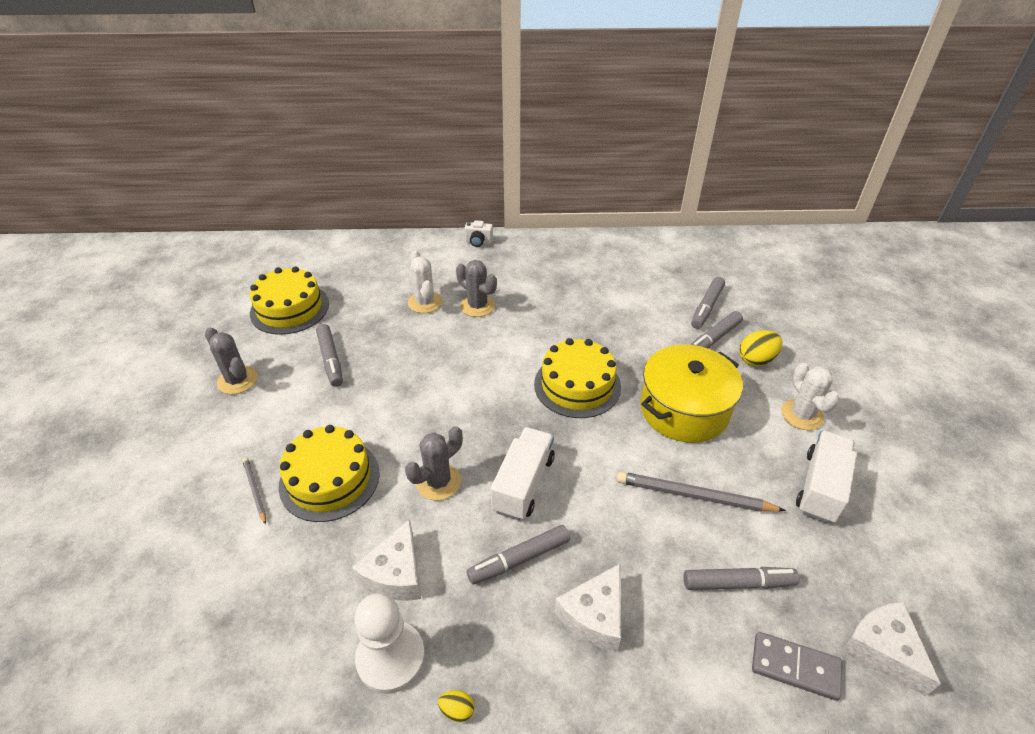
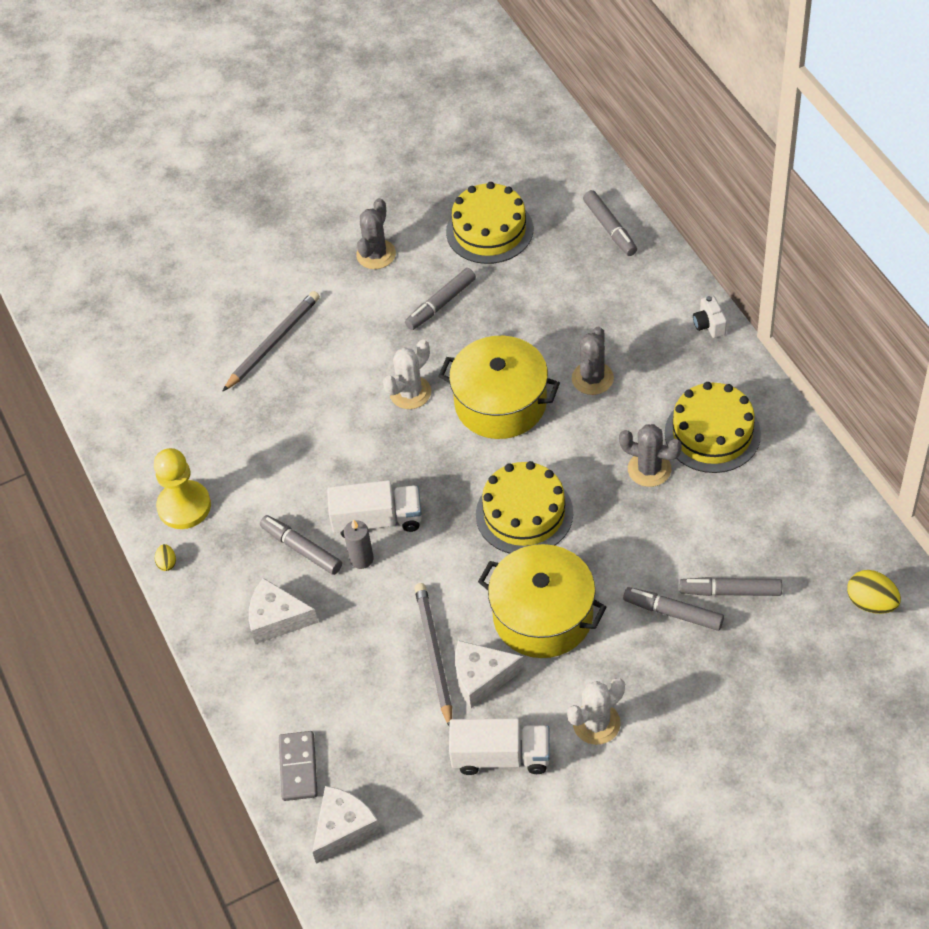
camera: 70 degrees right, 10 degrees up
(255, 490) = (273, 343): grey pencil -> grey pencil, size x1.86
(329, 479) = (309, 383): yellow cake -> yellow cake (712, 433)
(391, 658) = (184, 506): white pawn -> yellow pawn
(395, 574) = (248, 474): white cheese -> white cheese (481, 677)
(425, 302) = (569, 331): white cactus -> white cactus (410, 393)
(438, 482) = (346, 459): grey cactus -> grey cactus (649, 469)
(459, 360) = (500, 403): none -> yellow pot
(560, 512) = (361, 559): none -> grey candle
(738, 583) = (356, 711): grey marker -> grey marker (610, 228)
(756, 359) = (663, 663): yellow egg -> yellow egg (871, 603)

